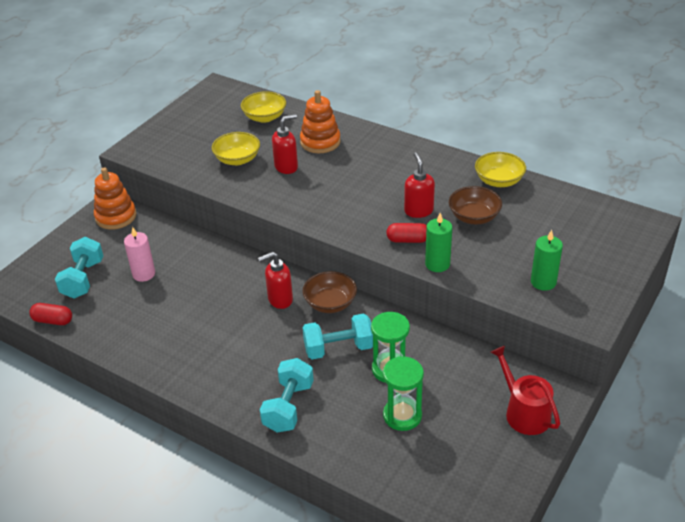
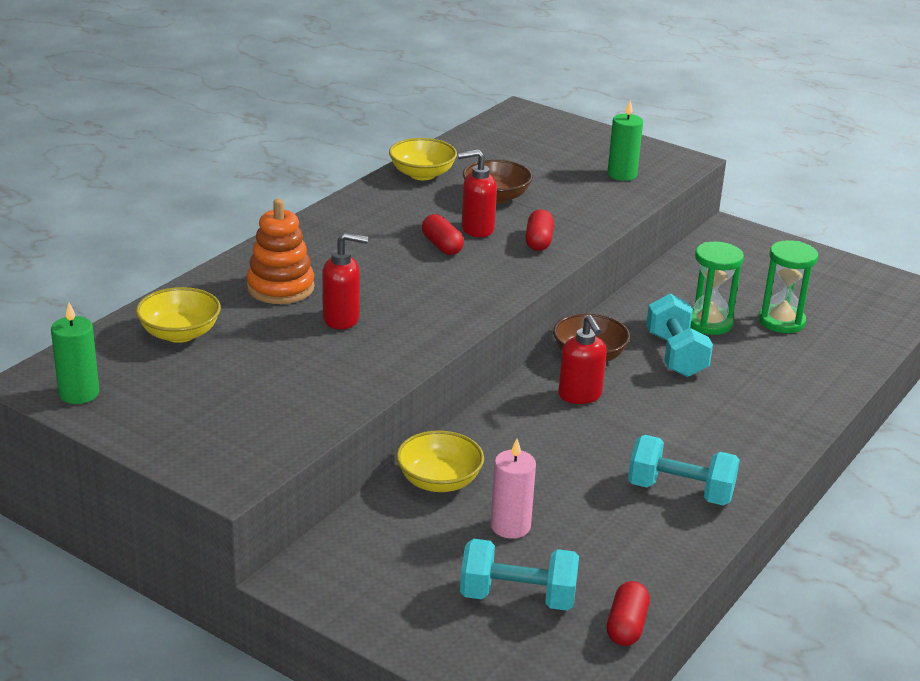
camera: 90 degrees left, 10 degrees down
(116, 217) = (337, 567): orange stacking toy -> none
(237, 159) = (305, 362): yellow bowl -> yellow bowl (439, 481)
(286, 167) = (342, 319): red soap dispenser -> red soap dispenser turned 120 degrees clockwise
(288, 407) = (782, 396): turquoise dumbbell -> turquoise dumbbell (680, 492)
(389, 197) = (442, 246): none -> red capsule
(437, 264) = (588, 228): green candle -> green candle (79, 393)
(524, 412) = (763, 253): red watering can -> none

